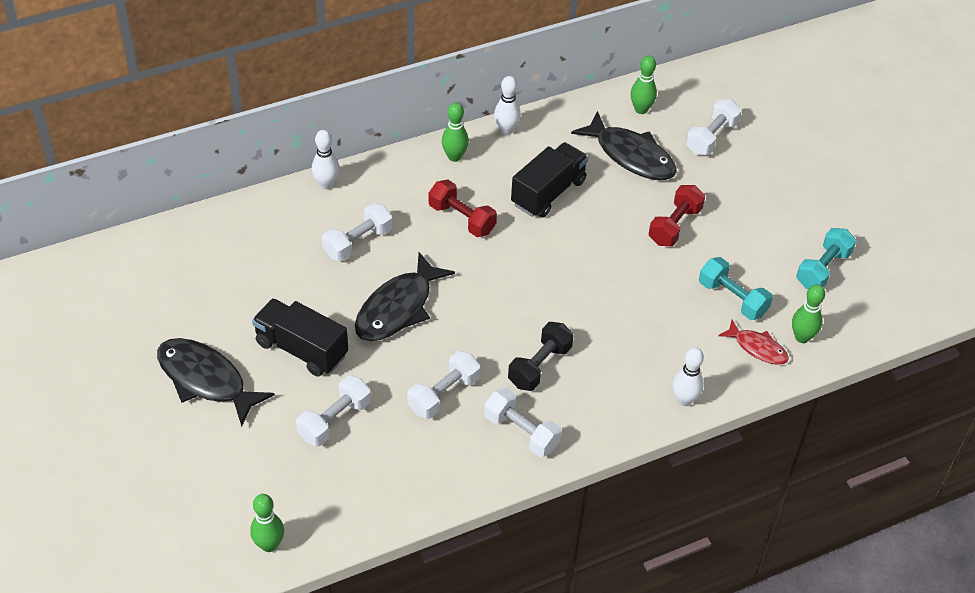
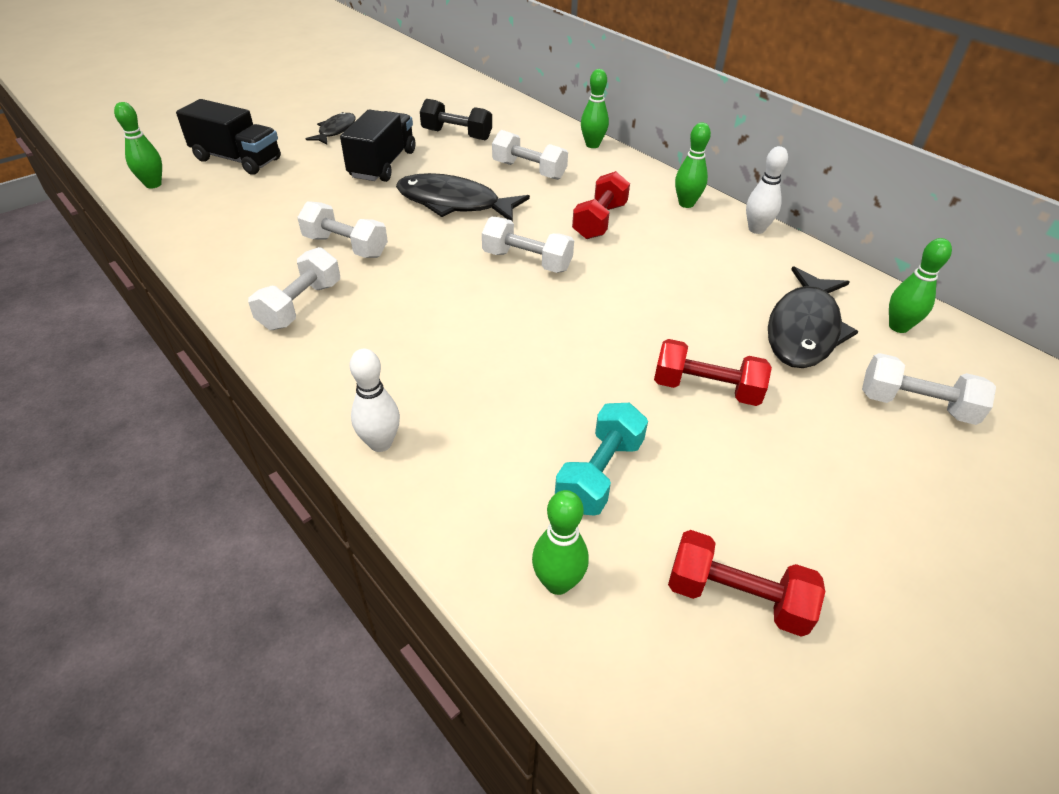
camera: 75 degrees right, 5 degrees down
(206, 380) = (335, 130): black fish -> black fish, size x0.57
(326, 184) = (592, 145): white bowling pin -> green bowling pin
(334, 420) = (300, 193): white dumbbell -> white dumbbell (527, 261)
(539, 366) = (404, 304): black dumbbell -> black dumbbell (457, 135)
(548, 193) = (683, 272): black truck -> black truck (237, 159)
(757, 348) = (510, 519): red fish -> none
(823, 269) = (736, 597): turquoise dumbbell -> red dumbbell

